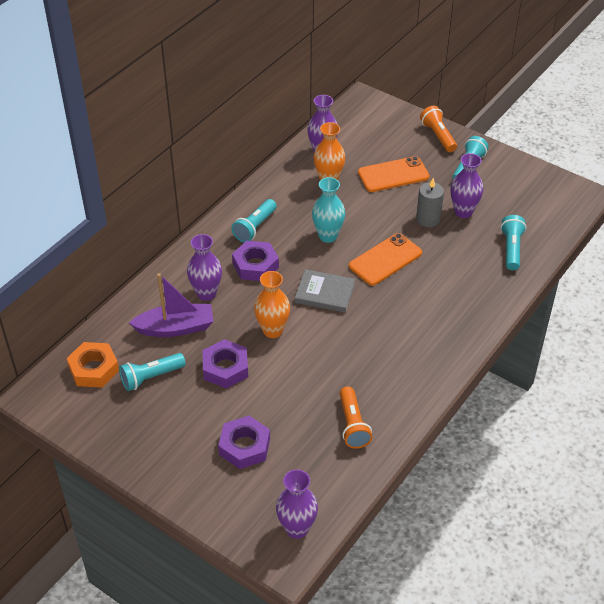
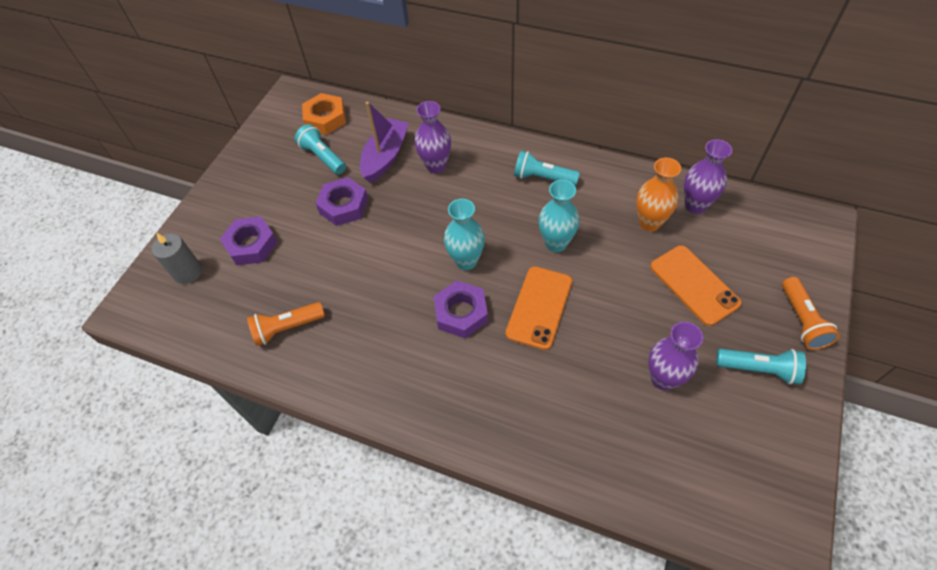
camera: 80 degrees right, 10 degrees up
(175, 328) = (385, 156): purple boat -> purple boat turned 135 degrees counterclockwise
(255, 265) = (487, 193): purple nut -> purple nut (461, 313)
(272, 330) = (401, 229): orange vase -> none
(297, 528) = (159, 309): purple vase -> none
(324, 293) = (466, 261): grey book -> turquoise vase
(385, 260) = (539, 307): orange phone -> orange phone turned 75 degrees clockwise
(428, 219) = (630, 339): grey candle -> grey candle (188, 272)
(438, 136) = (802, 320): orange flashlight -> orange flashlight turned 120 degrees clockwise
(511, 249) = (616, 453): turquoise flashlight -> none

